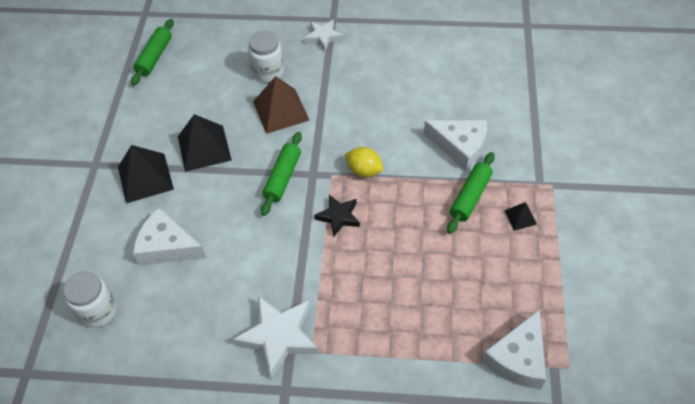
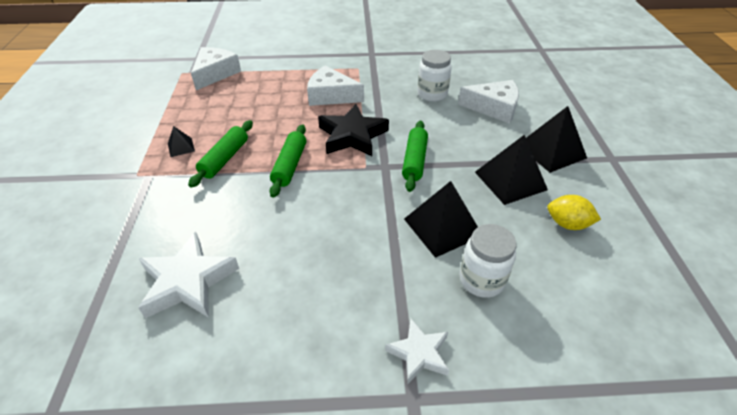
camera: 170 degrees right, 10 degrees down
(98, 311) = (518, 74): white jar -> white jar (432, 94)
(155, 57) = (660, 290): green rolling pin -> green rolling pin (289, 165)
(279, 337) = (383, 72): white star -> white star (188, 282)
(281, 111) = (442, 227): brown pyramid -> black pyramid
(338, 217) = (352, 136): black star -> black star, size x1.67
(364, 170) = (332, 173): yellow lemon -> yellow lemon (567, 224)
(460, 147) = (224, 203): white cheese -> white cheese (331, 96)

